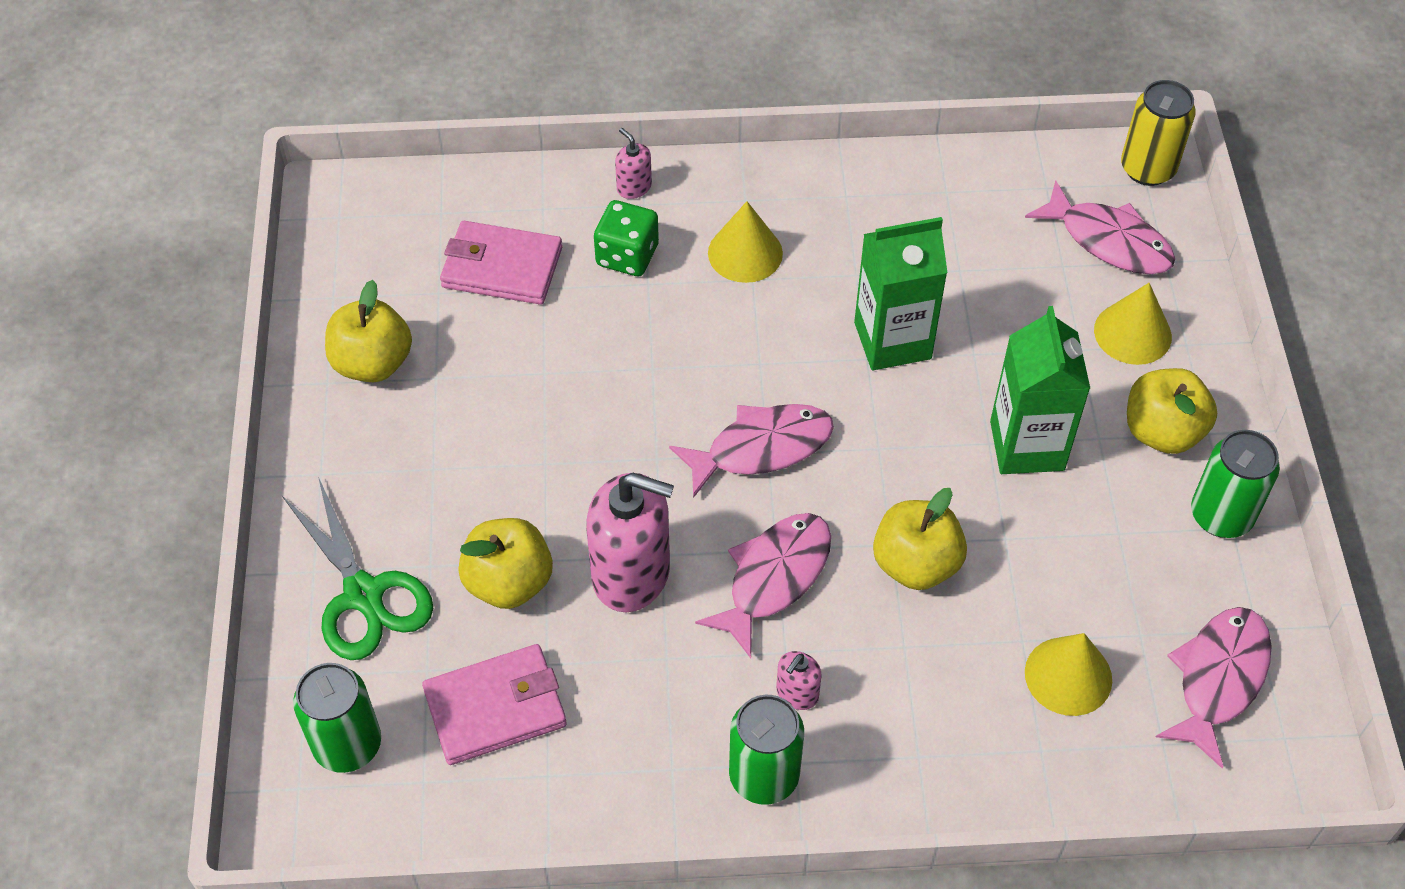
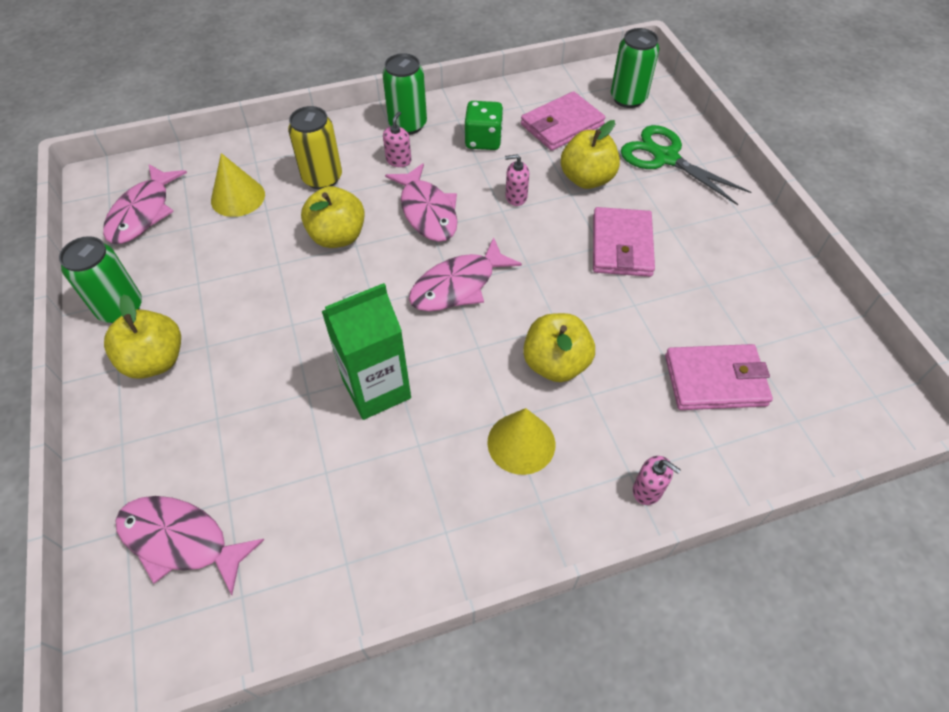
camera: 165 degrees right, 0 degrees up
(373, 363) = (758, 284): yellow apple -> yellow apple (555, 364)
(516, 457) = (621, 245): none -> pink wallet
(627, 256) = (620, 416): green dice -> green dice (483, 140)
(631, 574) = (516, 197): pink soap dispenser -> pink soap dispenser, size x0.45
(774, 578) = (427, 211): pink fish -> pink fish turned 45 degrees counterclockwise
(1027, 445) = (263, 328): green carton -> none
(1132, 333) = (169, 443): yellow cone -> none
(1147, 169) = (127, 653): yellow can -> yellow can (322, 178)

